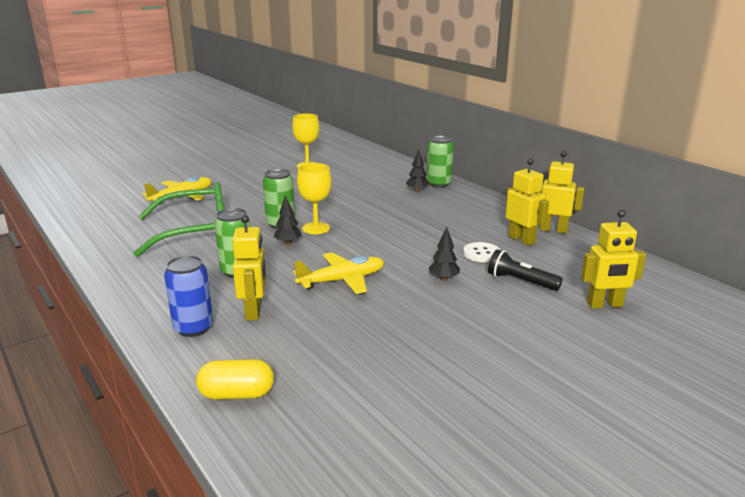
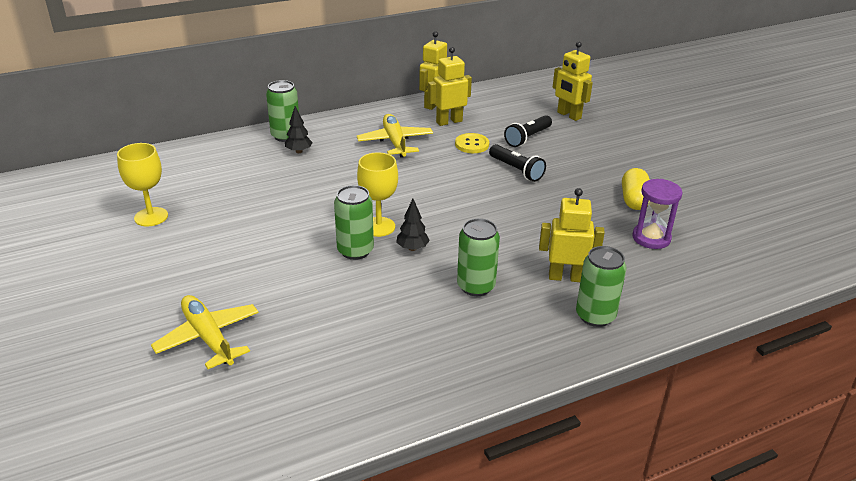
camera: 80 degrees left, 10 degrees up
(193, 328) = (595, 316): blue can -> green can
(196, 231) = (350, 319): green glasses -> none
(237, 394) = (699, 289): yellow capsule -> yellow capsule (634, 200)
(336, 363) = (651, 238): none -> purple hourglass
(342, 280) = (510, 222): yellow plane -> yellow plane (395, 142)
(443, 279) = (516, 170): black tree -> black flashlight
(481, 254) = (472, 144): white button -> yellow button
(605, 305) = (568, 115): yellow robot -> yellow robot turned 135 degrees clockwise

